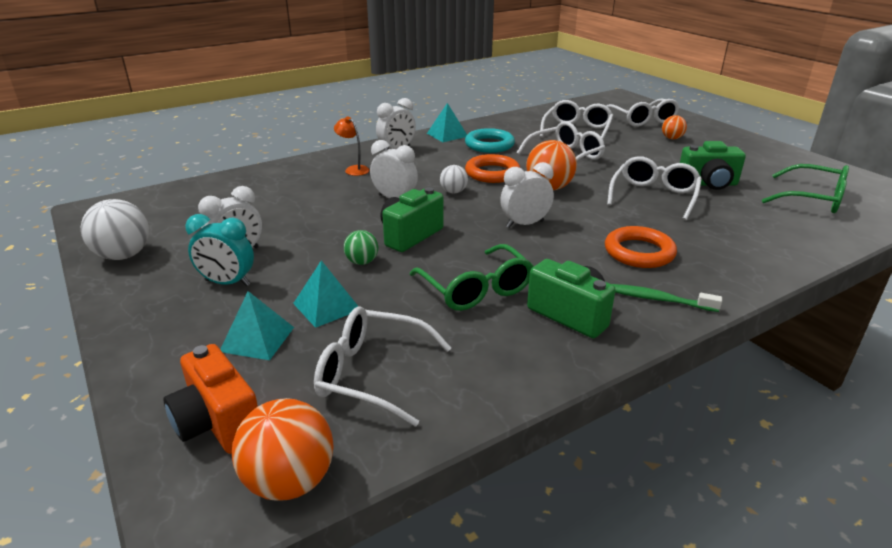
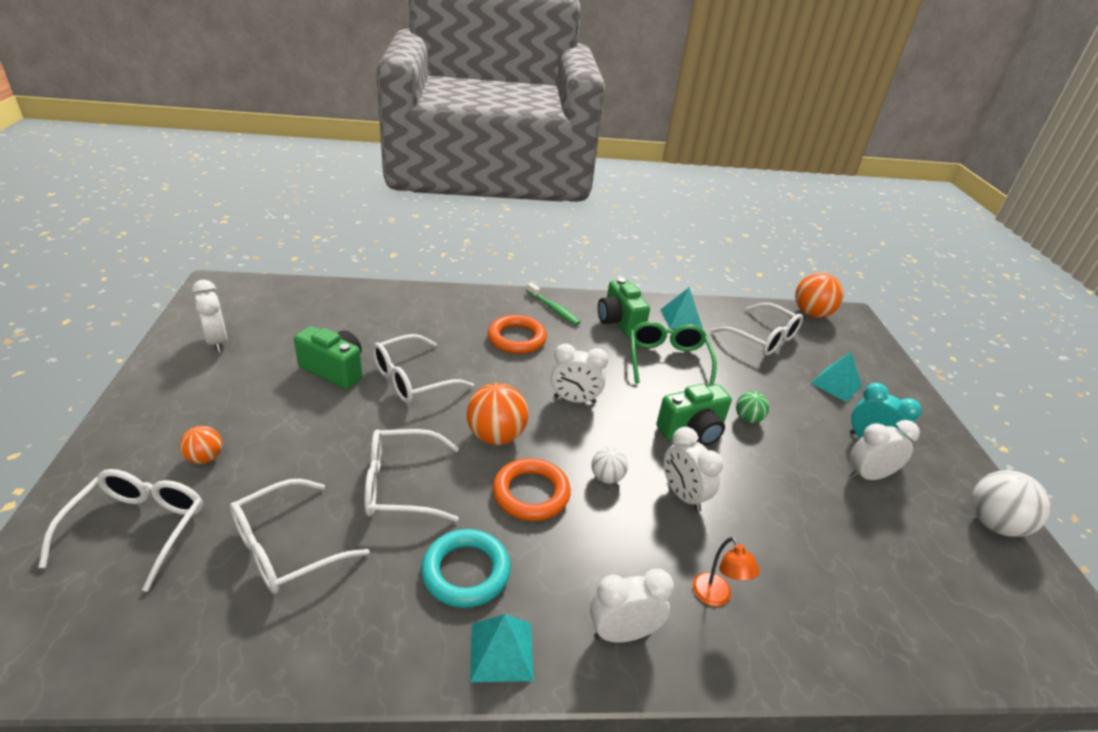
camera: 155 degrees left, 5 degrees up
(218, 423) = (851, 346): orange camera -> none
(326, 306) = (785, 389): turquoise pyramid -> turquoise pyramid (681, 318)
(805, 173) = (217, 342): none -> white clock
(813, 199) = (290, 319): green glasses -> none

